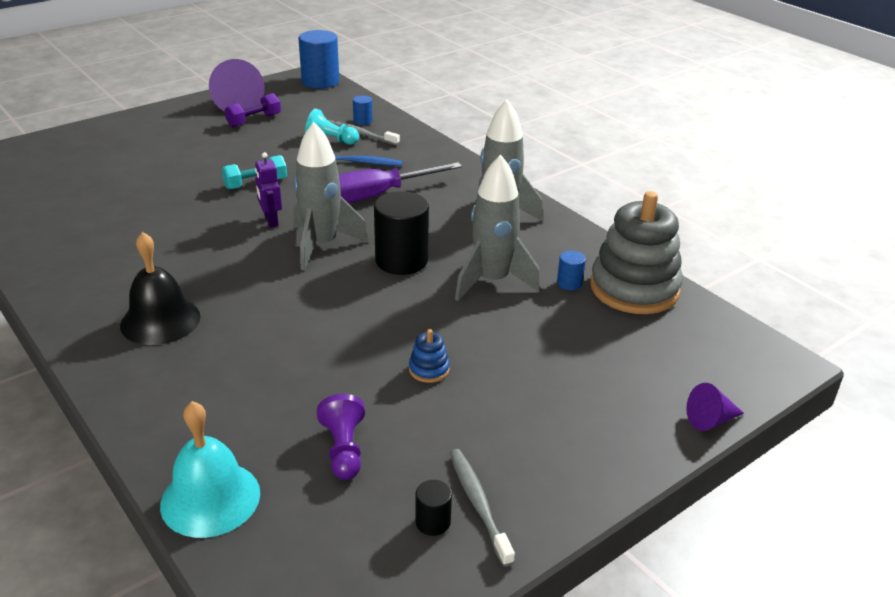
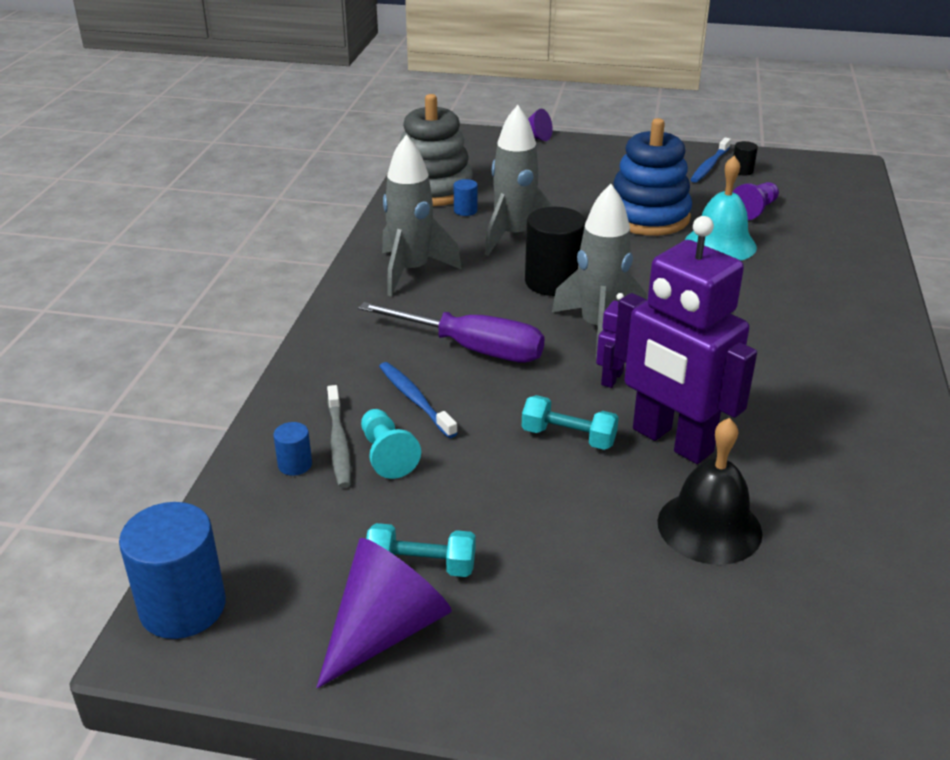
camera: 130 degrees left, 0 degrees up
(160, 320) = (814, 336): black bell -> black bell (709, 527)
(197, 207) = (671, 441): none -> purple robot
(210, 498) = (858, 226): turquoise bell -> turquoise bell (720, 244)
(254, 121) = (421, 566): purple dumbbell -> turquoise dumbbell
(429, 369) = (648, 217): blue stacking toy -> blue stacking toy, size x2.48
(478, 504) = (709, 166): grey toothbrush -> blue toothbrush

